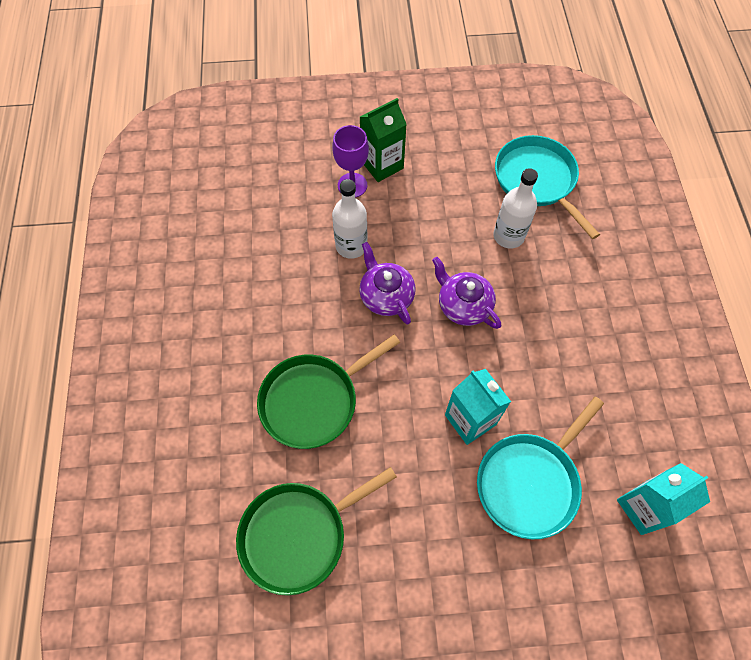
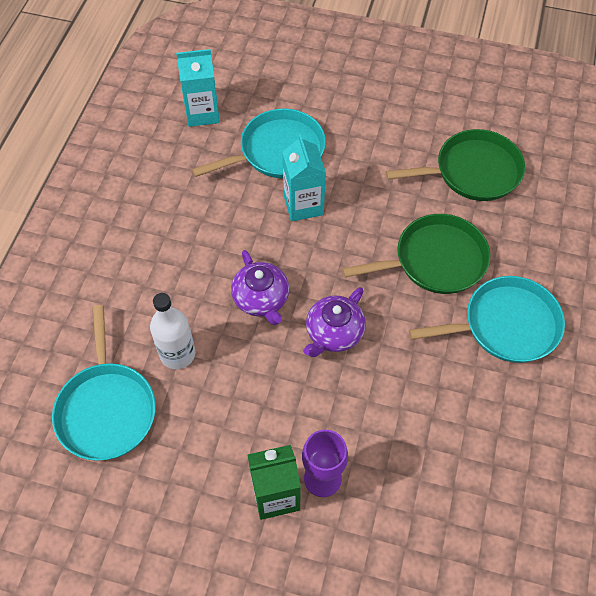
camera: 160 degrees left, 5 degrees down
(231, 354) = (506, 325): none -> turquoise pan
(351, 246) = (350, 399): white bottle -> none
(386, 295) = (333, 333): purple teapot -> purple teapot turned 45 degrees clockwise

